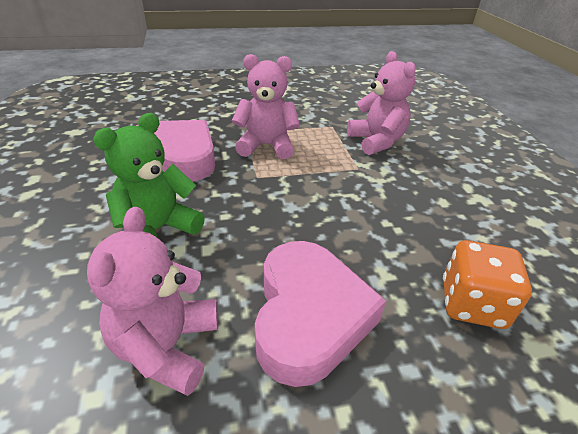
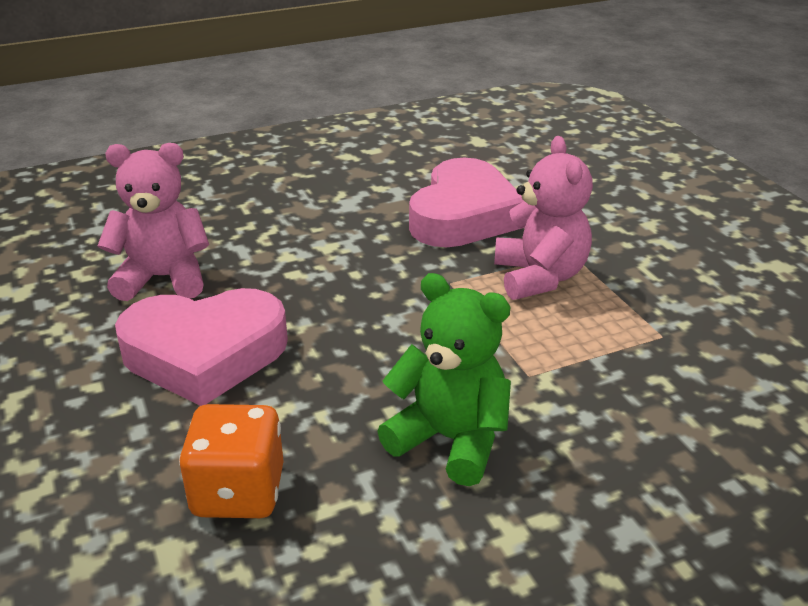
camera: 80 degrees right, 5 degrees down
(157, 230) = (314, 237): green teddy bear -> green teddy bear (450, 439)
(376, 141) = (641, 393): pink teddy bear -> none

